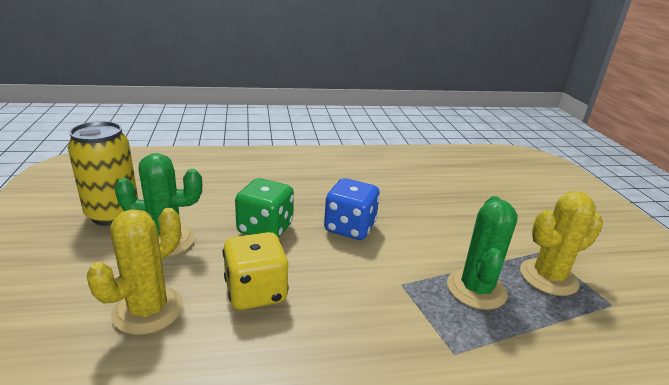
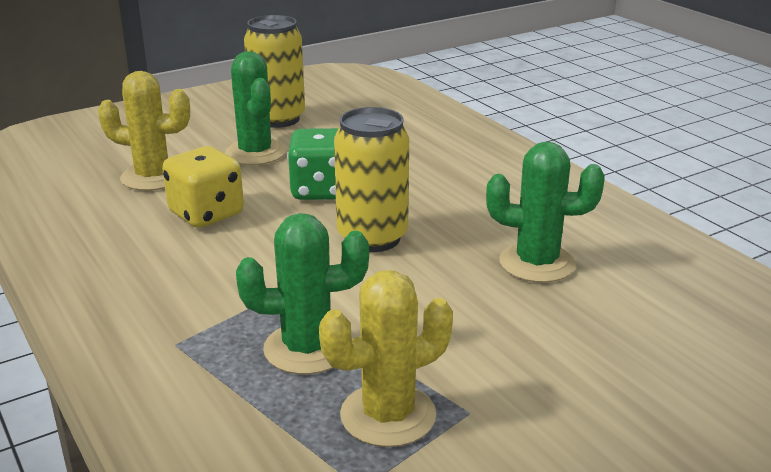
camera: 70 degrees right, 0 degrees up
(349, 228) = (372, 238): blue dice -> yellow can
(409, 188) = (537, 263): none -> green cactus
(548, 277) = (388, 415): yellow cactus -> yellow cactus turned 75 degrees counterclockwise

